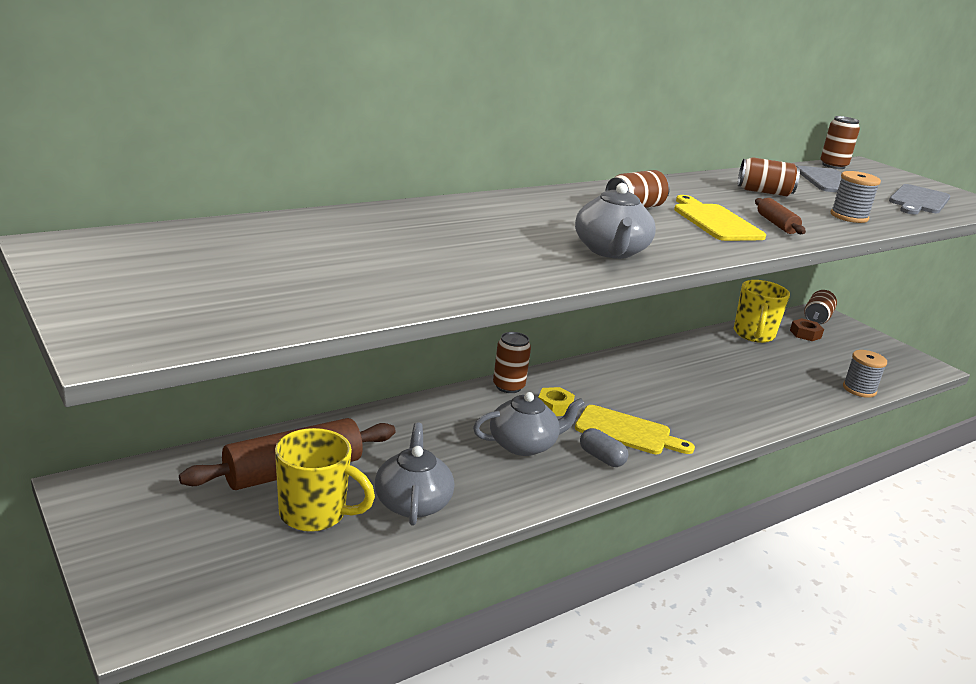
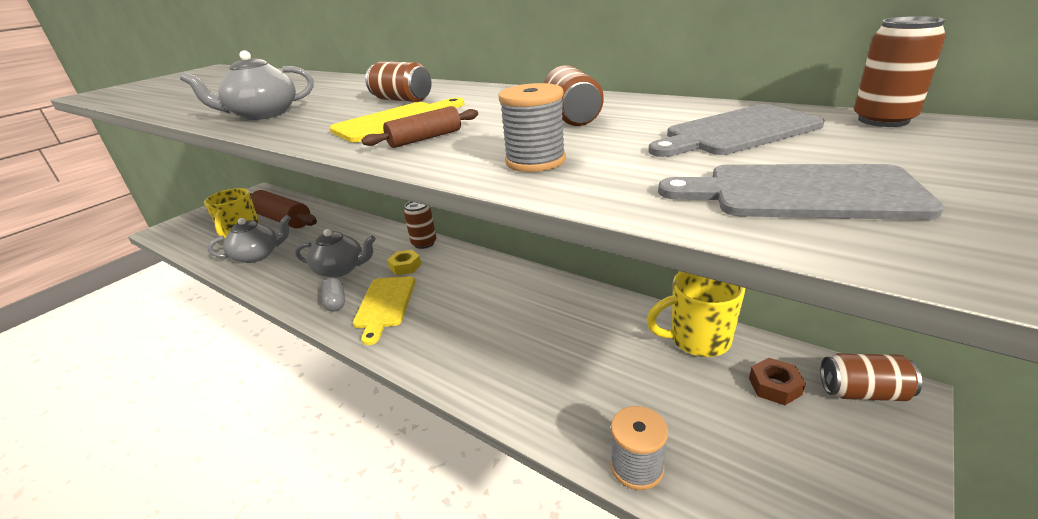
camera: 75 degrees right, 5 degrees up
(524, 444) = (341, 269): grey teapot -> grey teapot turned 45 degrees counterclockwise
(601, 458) = (335, 302): grey capsule -> grey capsule turned 45 degrees counterclockwise

